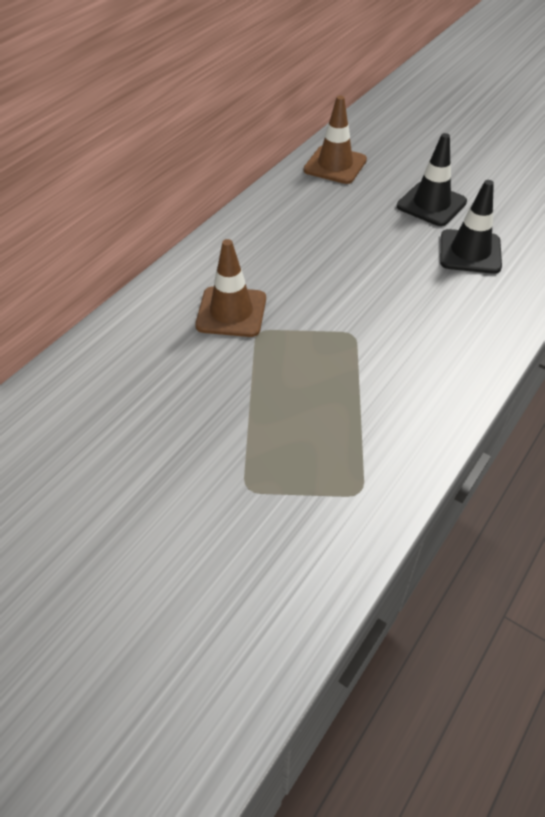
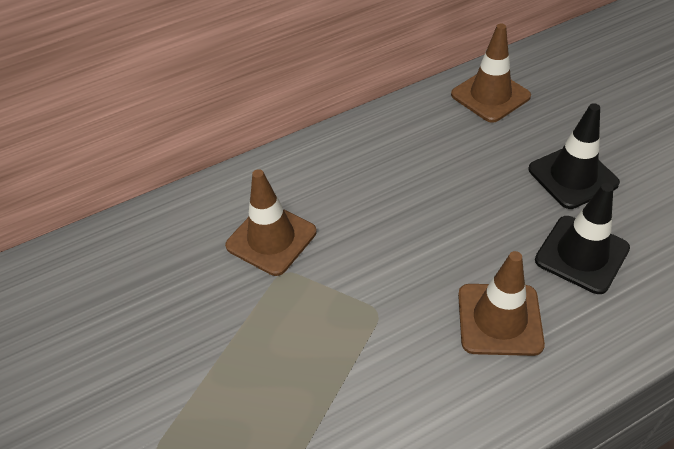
camera: 30 degrees right, 0 degrees up
(442, 310) = (499, 319): none -> brown traffic cone

